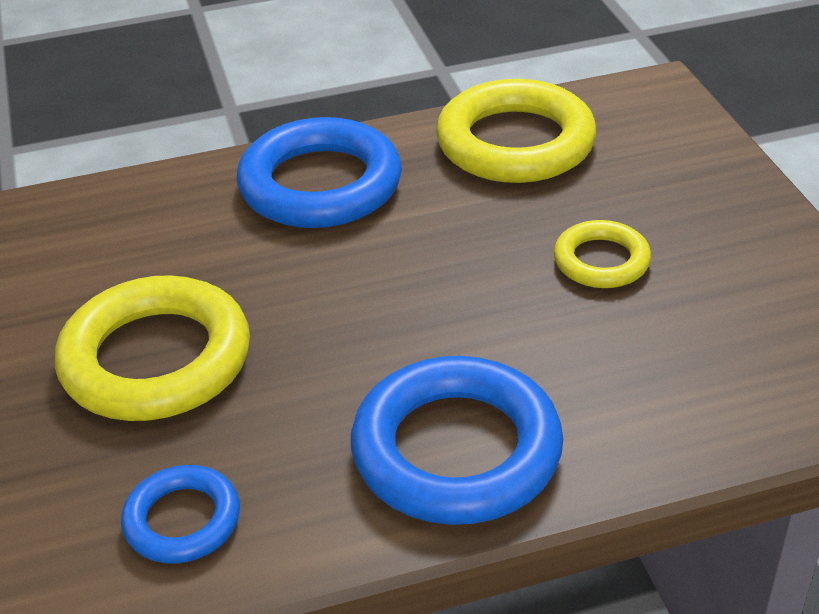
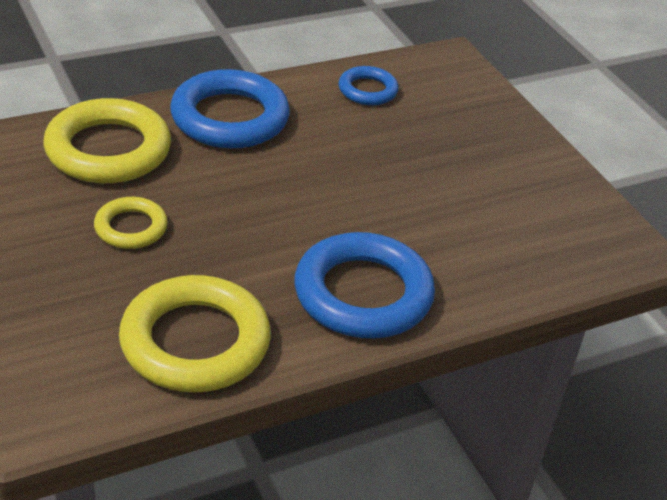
camera: 165 degrees right, 0 degrees up
(156, 359) = (424, 162): yellow ring -> yellow ring (108, 150)

